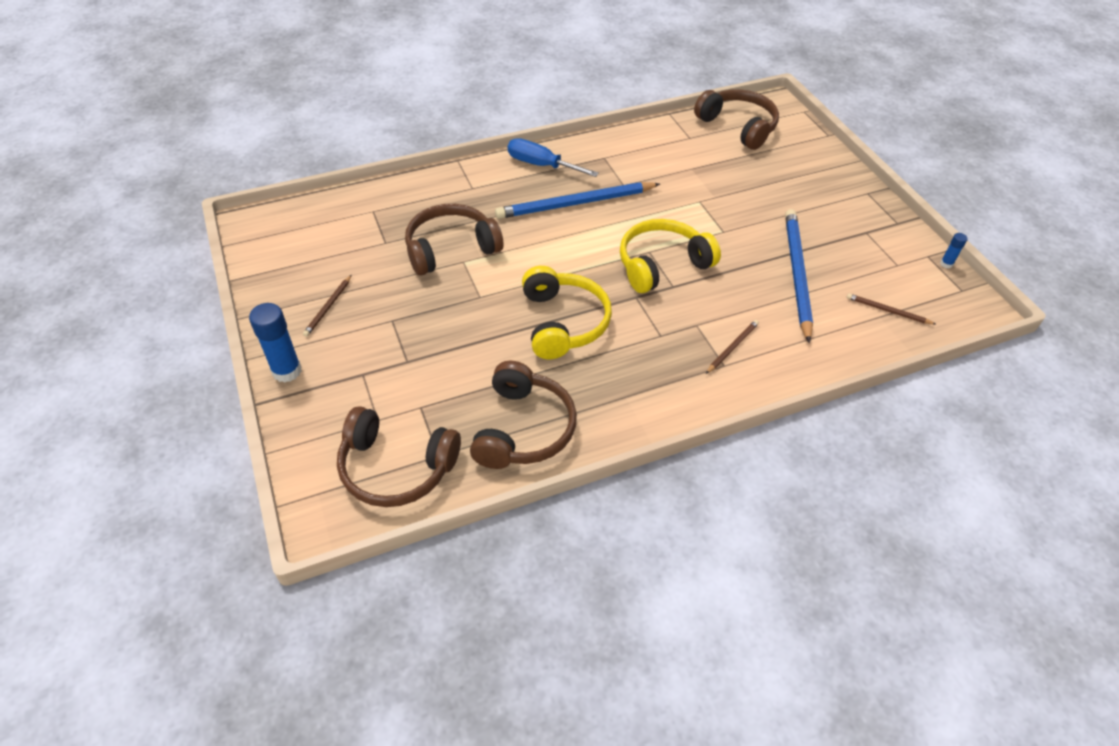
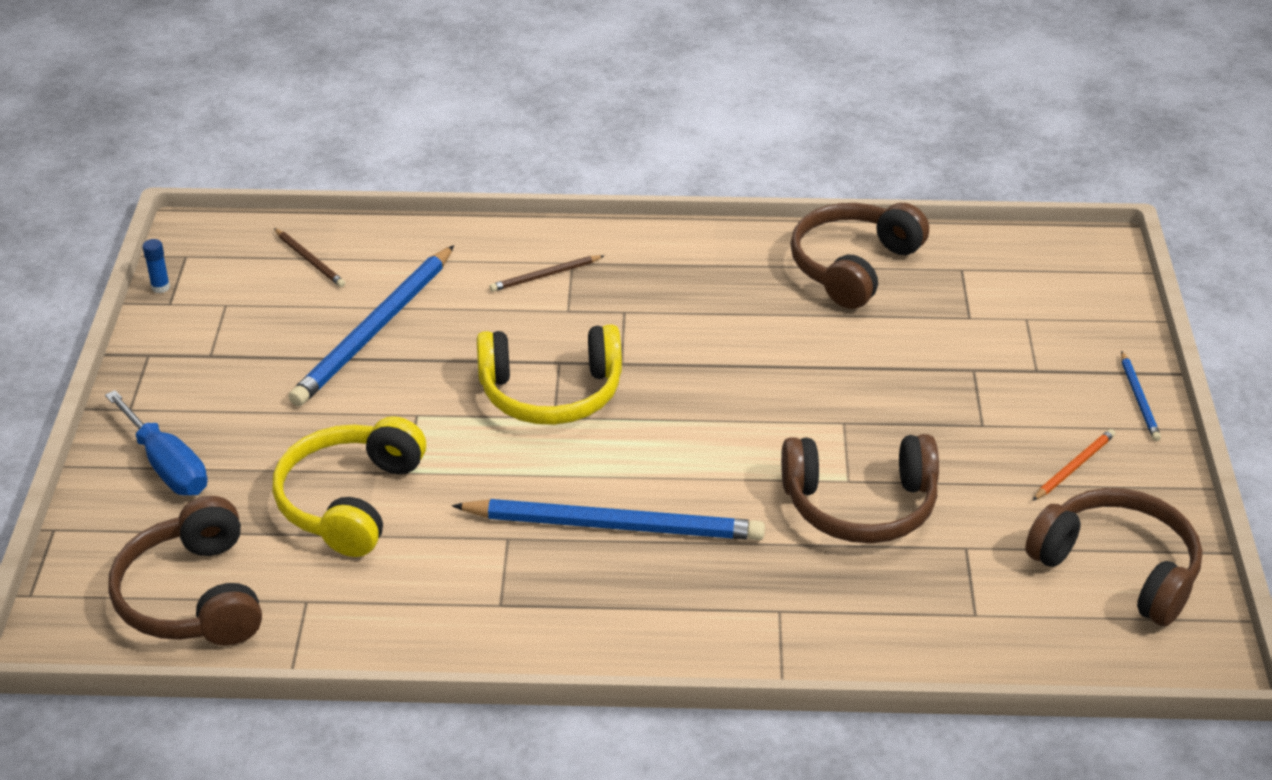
camera: 155 degrees left, 10 degrees down
(287, 371) = (1139, 399): blue glue stick -> blue pencil
(328, 307) = (1074, 467): brown pencil -> orange pencil
(396, 467) = (1012, 270): brown headphones -> brown headphones (1117, 568)
(541, 165) = (628, 622): blue screwdriver -> blue screwdriver (167, 466)
(562, 322) = (743, 358): yellow headphones -> yellow headphones (351, 501)

